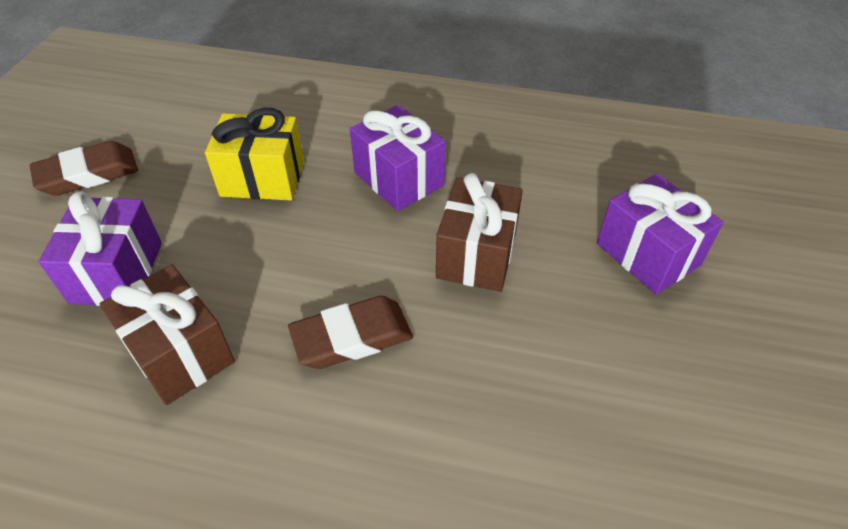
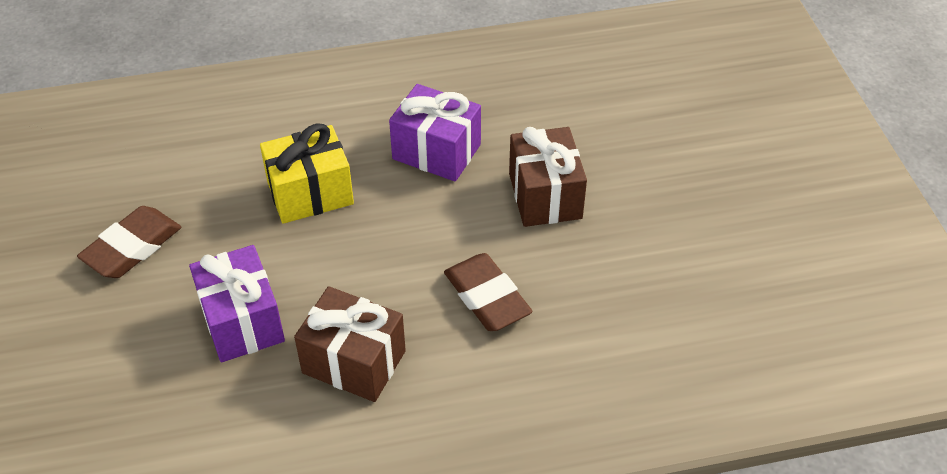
camera: 25 degrees left, 0 degrees up
(352, 337) = (487, 297): brown eraser -> brown eraser turned 75 degrees counterclockwise
(648, 254) = (678, 148): purple gift -> none

